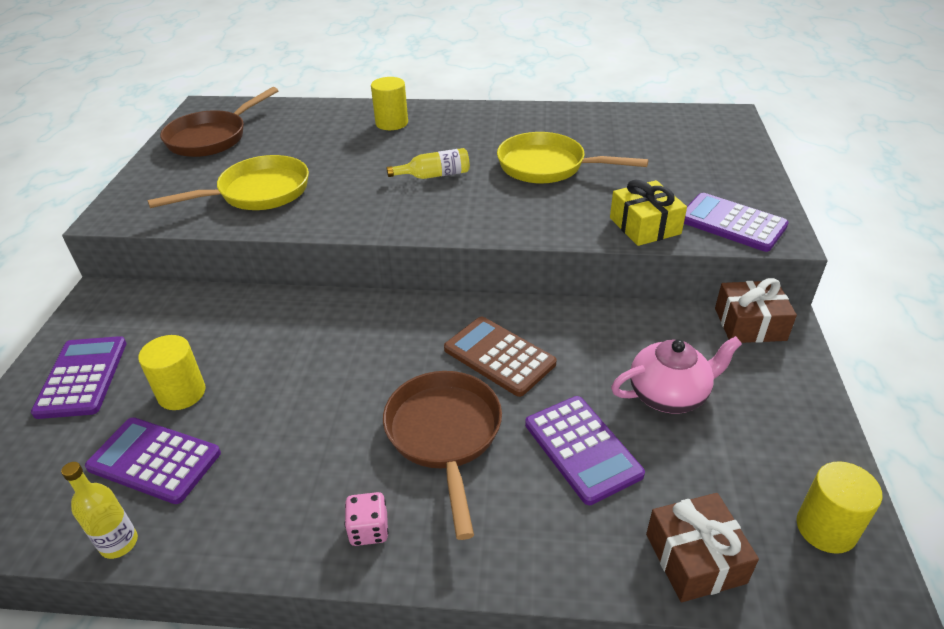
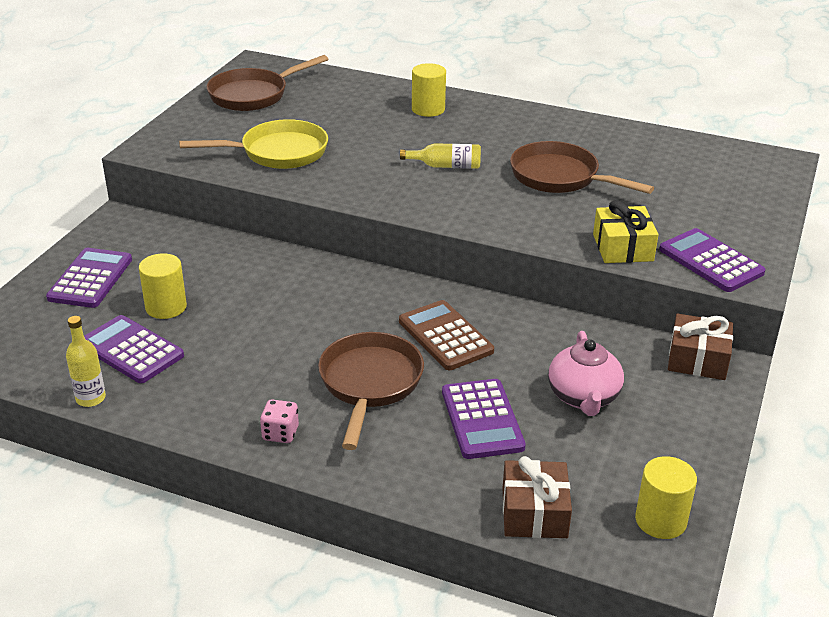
camera: 15 degrees right, 5 degrees down
(547, 166) = (559, 177): yellow pan -> brown pan
(669, 394) = (583, 397): pink teapot -> pink teapot turned 90 degrees clockwise

